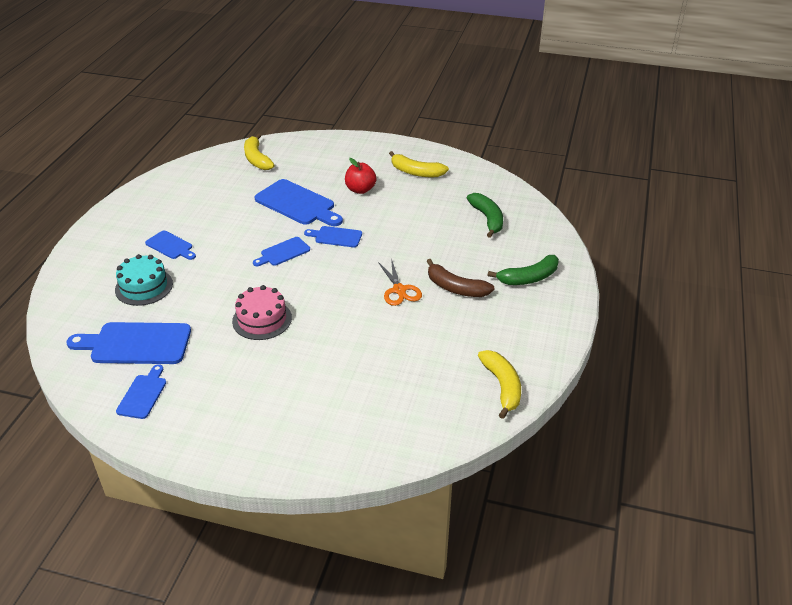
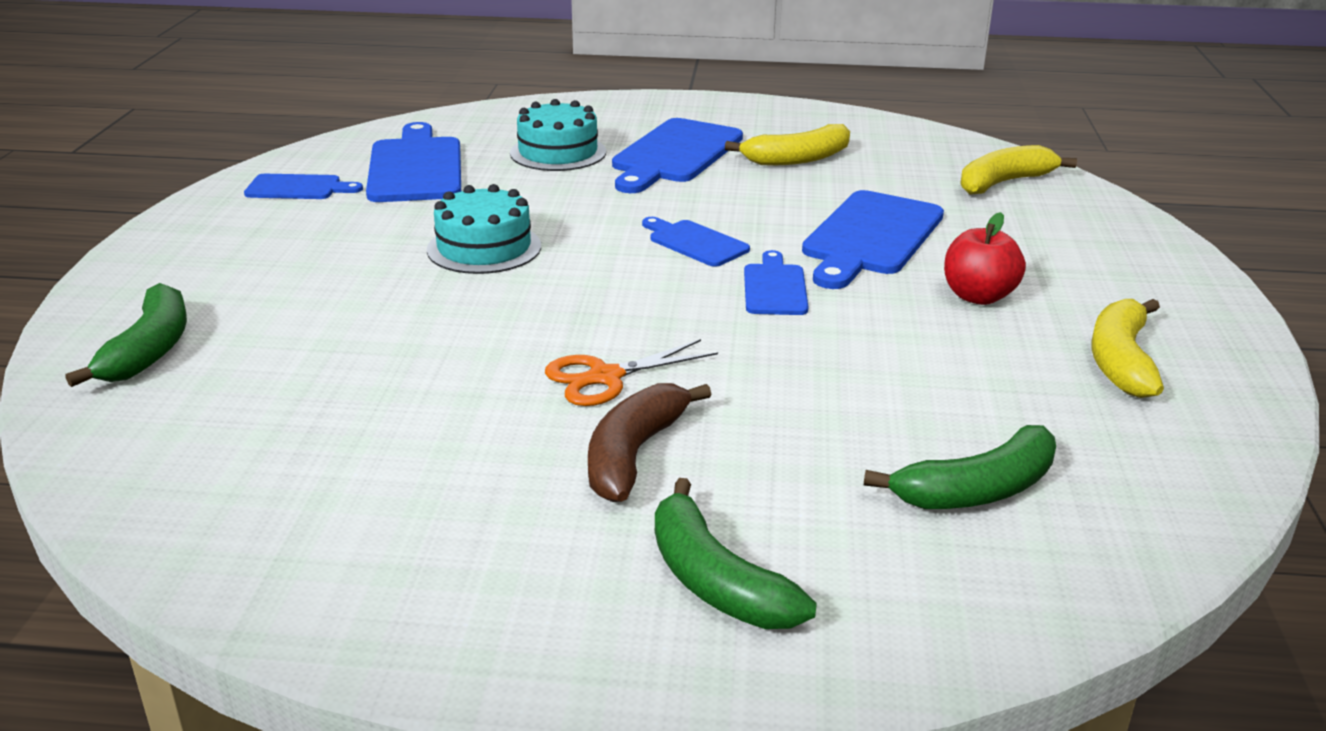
camera: 80 degrees right, 10 degrees down
(170, 246) = (674, 154): blue cutting board -> blue cutting board, size x1.80
(262, 319) = (484, 248): pink cake -> turquoise cake
(337, 437) = (149, 350): none -> green banana
(502, 386) = (250, 548): yellow banana -> yellow banana (797, 159)

